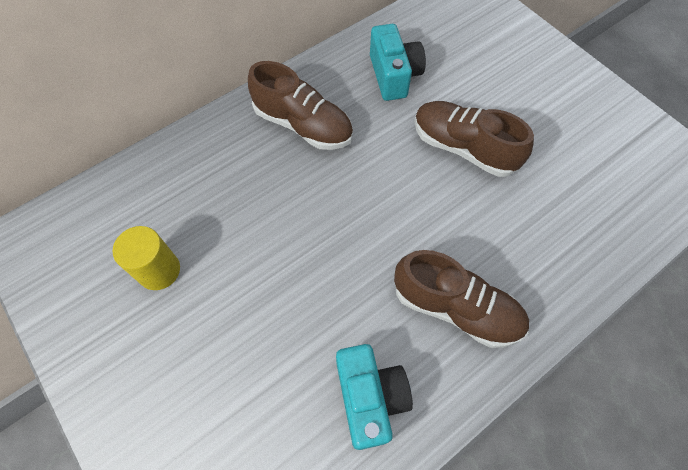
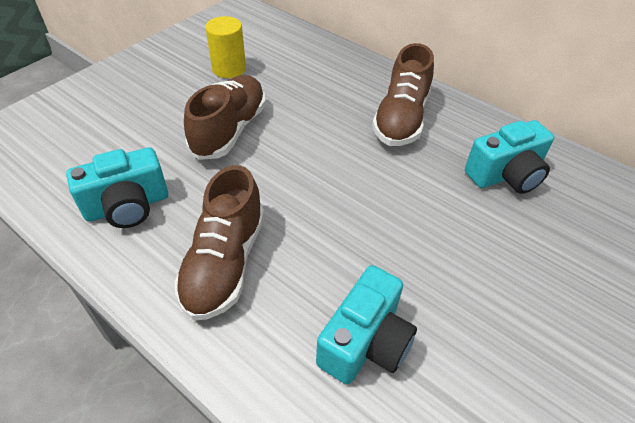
camera: 75 degrees right, 15 degrees down
(463, 148) = (435, 250): brown shoe -> brown shoe (229, 130)
(540, 217) = (365, 342): none -> turquoise camera

